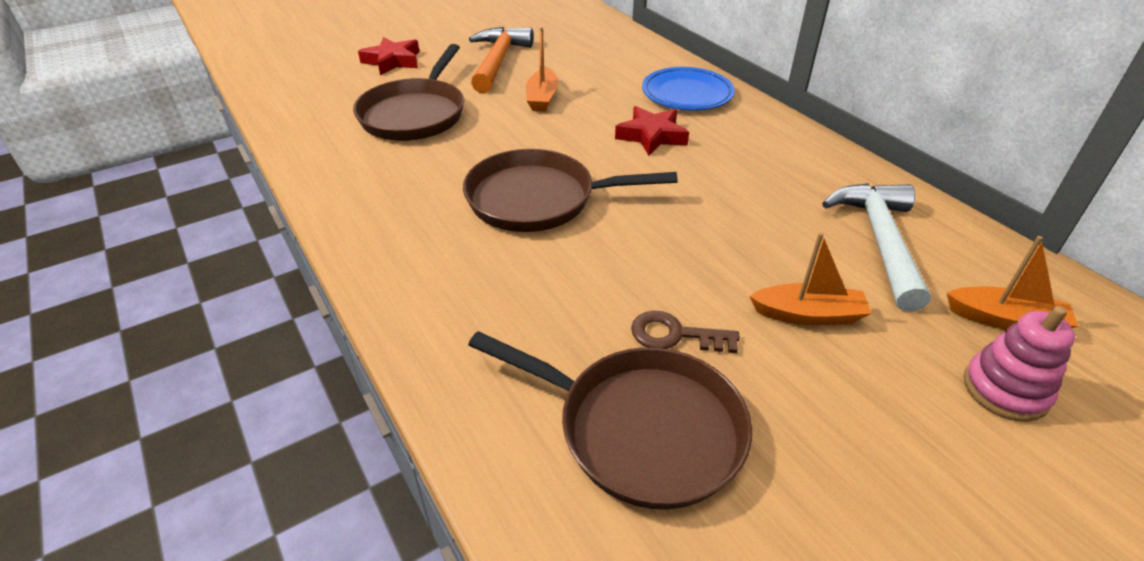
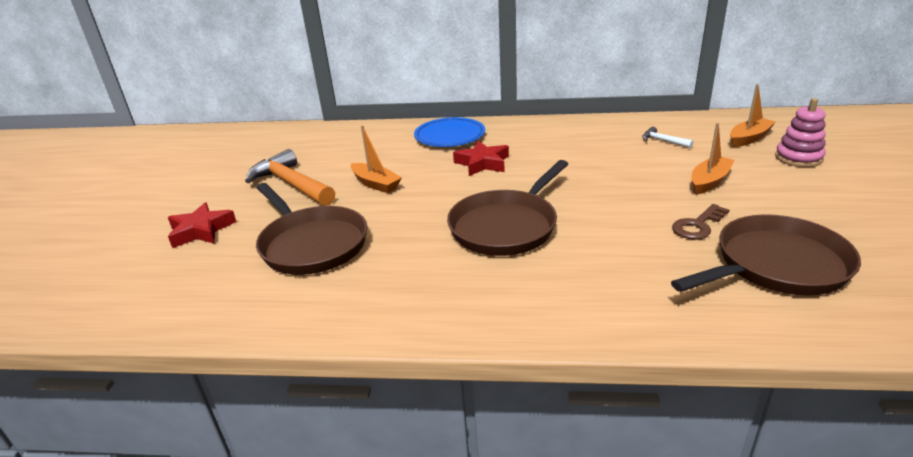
camera: 50 degrees left, 10 degrees down
(880, 241) = (663, 141): white hammer -> white hammer, size x0.45

